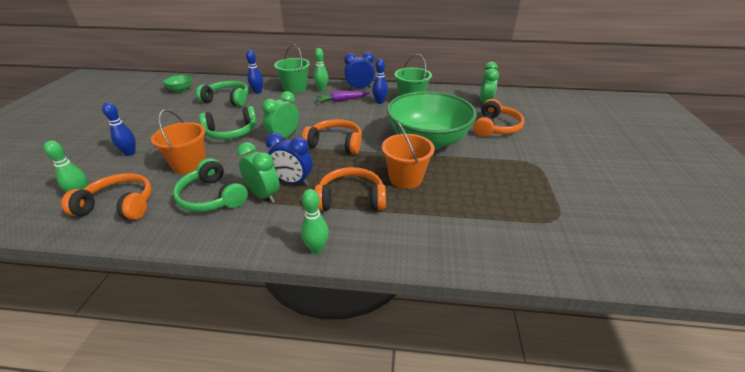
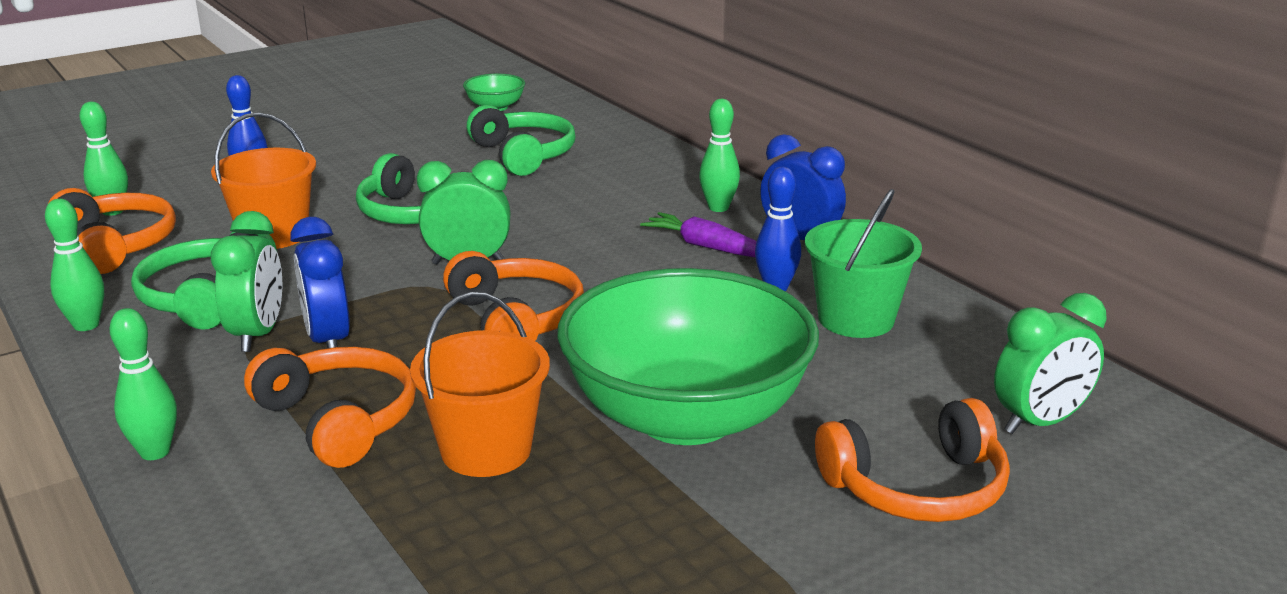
camera: 50 degrees right, 10 degrees down
(181, 236) = (86, 325): none -> green bowling pin
(257, 92) = (597, 162): blue bowling pin -> none
(295, 89) = (673, 184): green bucket -> none

